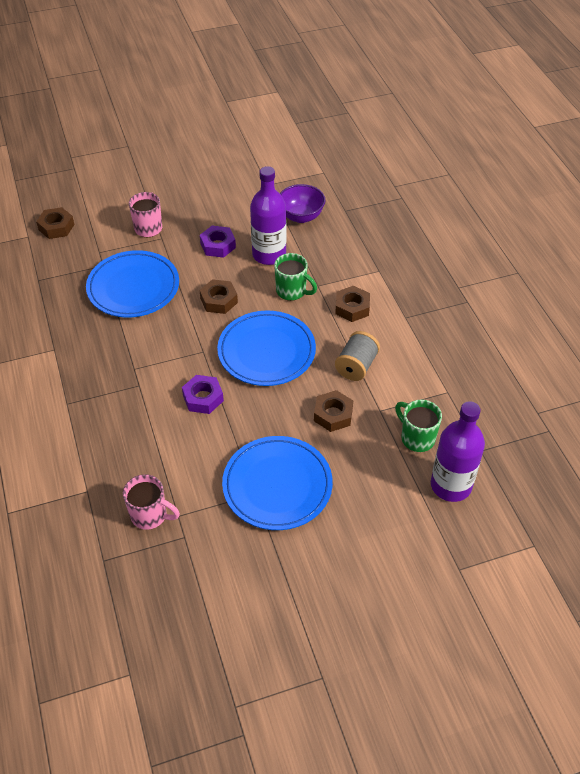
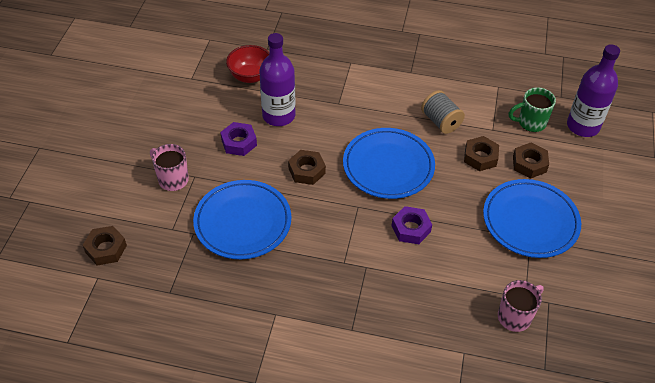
camera: 60 degrees left, 0 degrees up
(292, 291) = (333, 121): green mug -> none
(301, 216) = (250, 76): purple bowl -> red bowl
(352, 308) = (378, 95): brown nut -> brown nut (529, 164)

